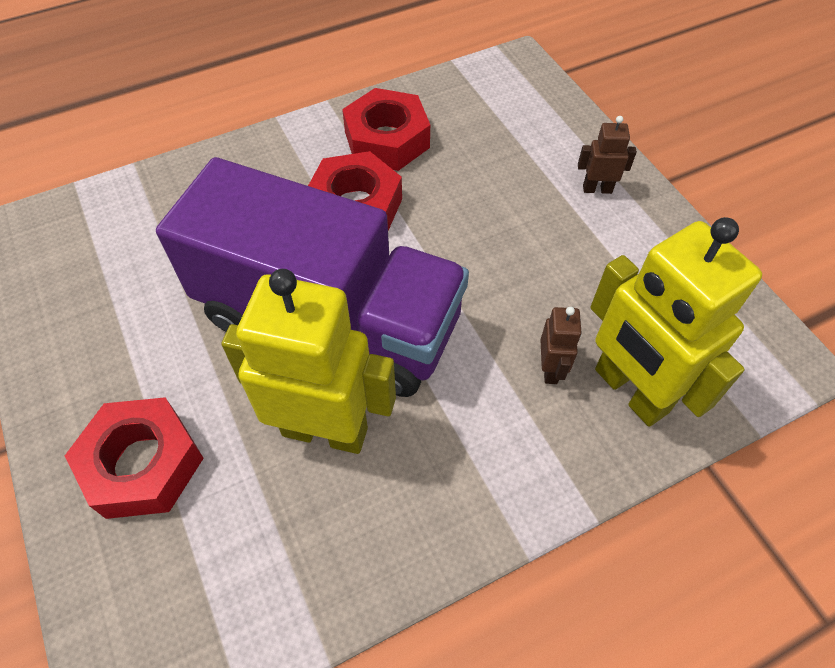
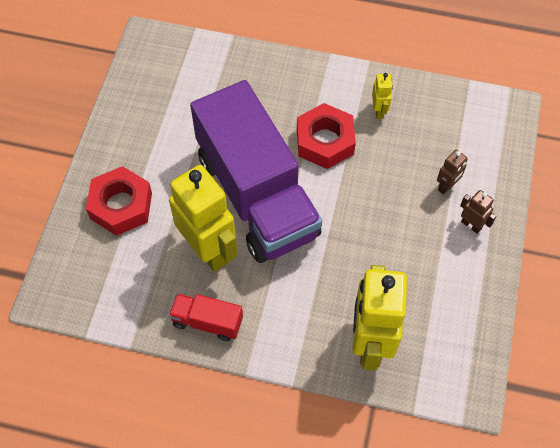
camera: 40 degrees right, 5 degrees up
(387, 140) = (379, 111): red nut -> yellow robot
(411, 529) = (207, 322): none -> red truck
(551, 369) = (341, 302): brown robot -> brown robot (447, 186)

